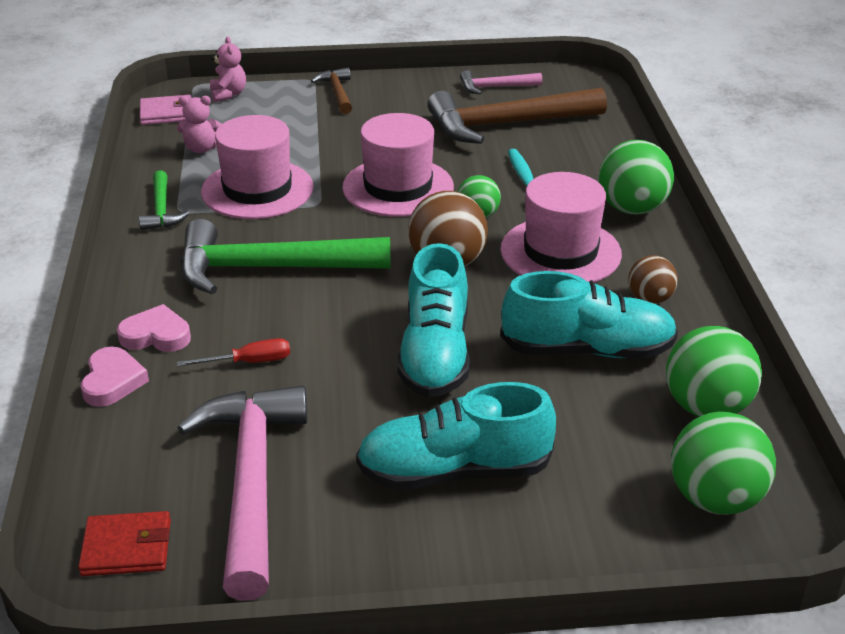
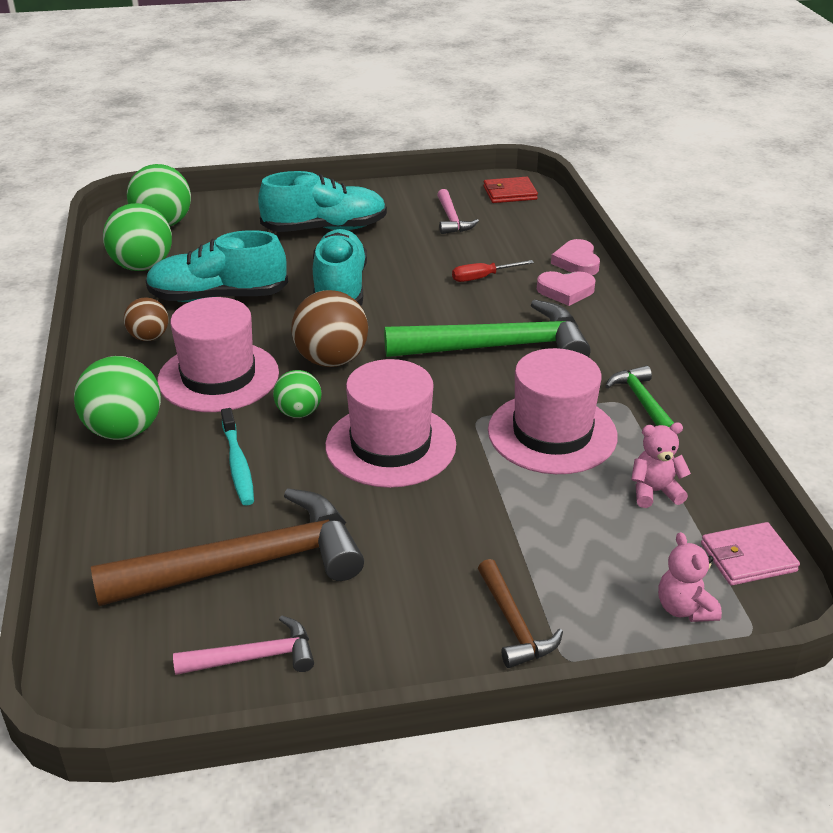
camera: 175 degrees right, 0 degrees up
(251, 482) = (451, 219): pink hammer -> pink hammer, size x0.49

